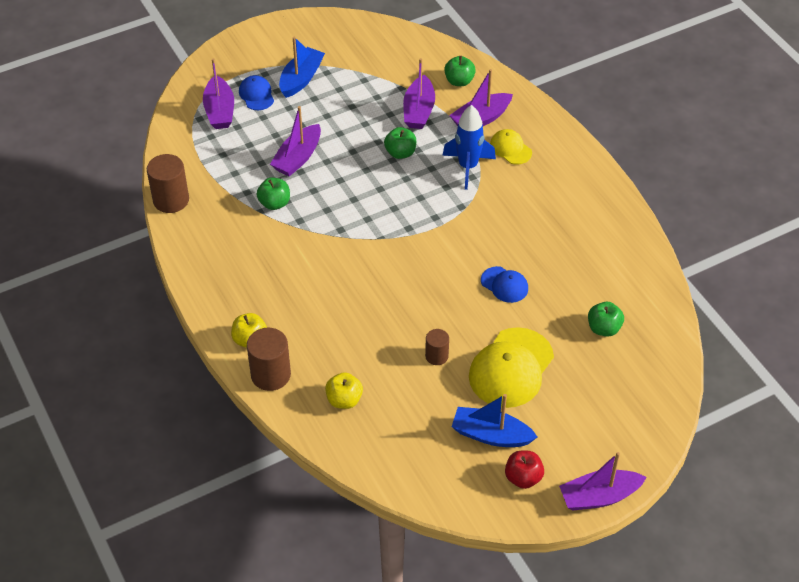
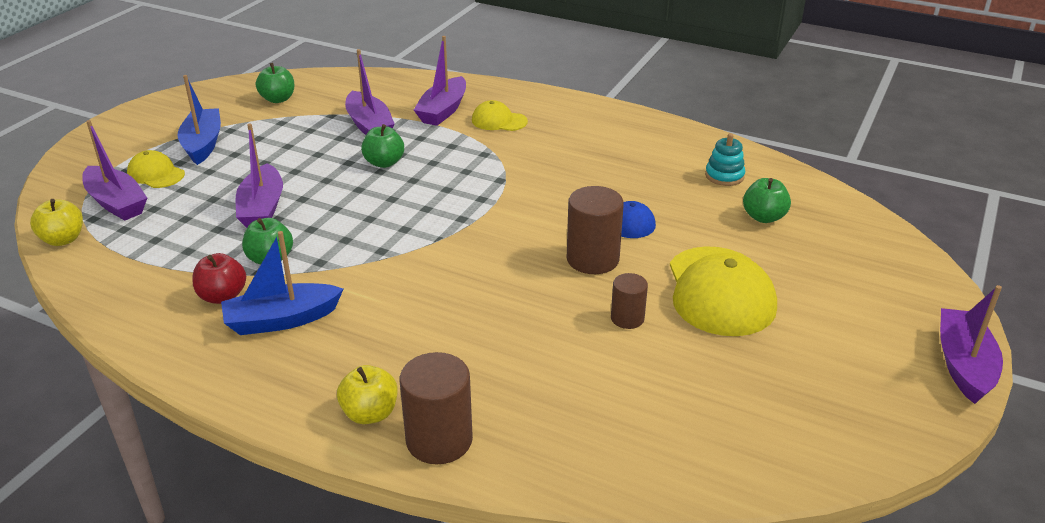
camera: 35 degrees left, 15 degrees down
(171, 200) = (114, 310): brown cylinder -> brown cylinder (592, 259)
(256, 95) = (156, 174): blue cap -> yellow cap
(344, 400) = (568, 419): yellow apple -> yellow apple (63, 239)
(459, 81) = (389, 92): green apple -> green apple (278, 99)
(468, 167) = (471, 148): blue rocket -> none
(491, 435) = (780, 365): blue boat -> blue boat (282, 320)
(523, 478) = (868, 390): red apple -> red apple (222, 296)
(599, 496) = (963, 365): purple boat -> purple boat turned 150 degrees clockwise
(617, 280) = (724, 176): none -> turquoise stacking toy

